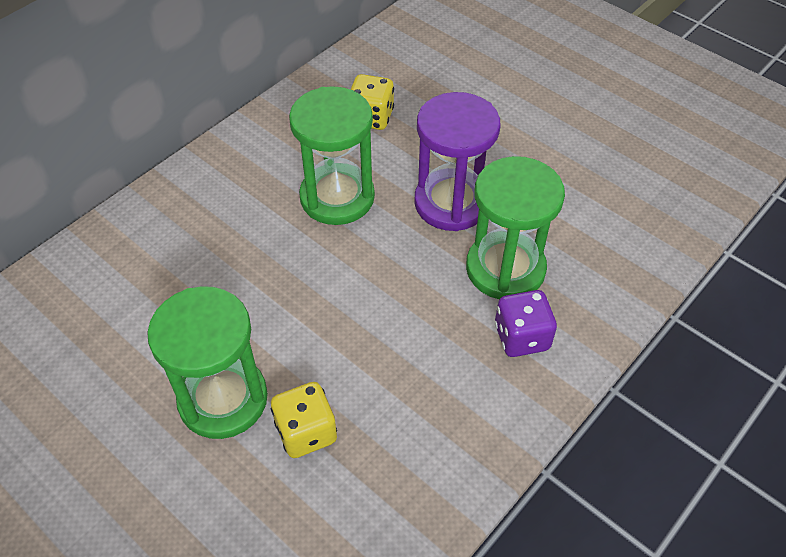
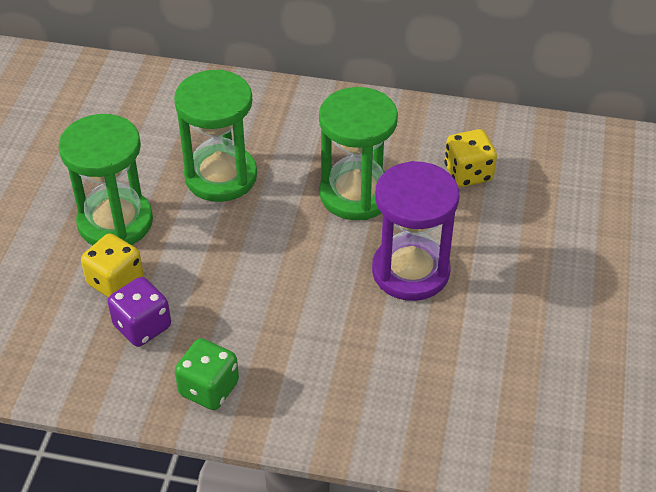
camera: 60 degrees right, 5 degrees down
(493, 407) = (209, 388): none -> green dice
(505, 268) = (362, 340): green hourglass -> green hourglass (221, 176)
(521, 337) = (294, 381): purple dice -> purple dice (142, 326)

